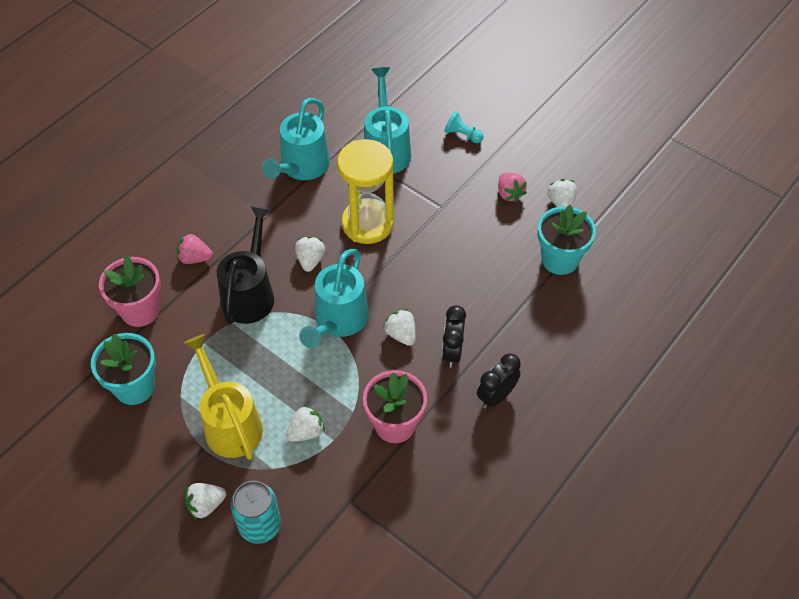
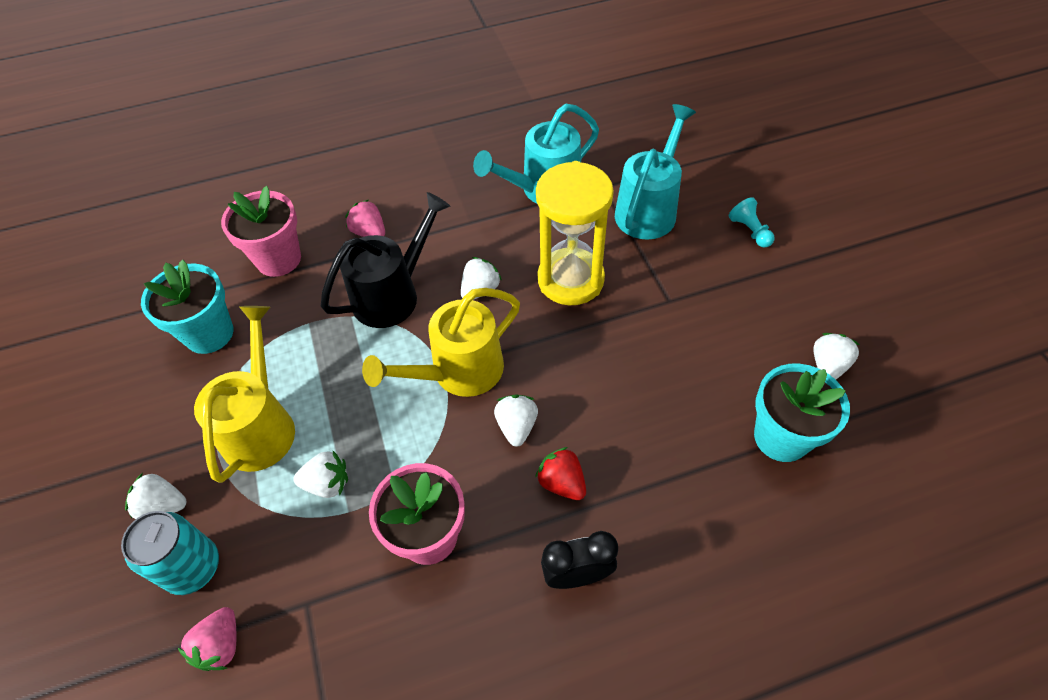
camera: 35 degrees right, 0 degrees up
(338, 322) = (458, 373): turquoise watering can -> yellow watering can
(452, 352) = (562, 482): black clock -> red strawberry
(509, 194) = (765, 323): pink strawberry -> pink strawberry (221, 645)

